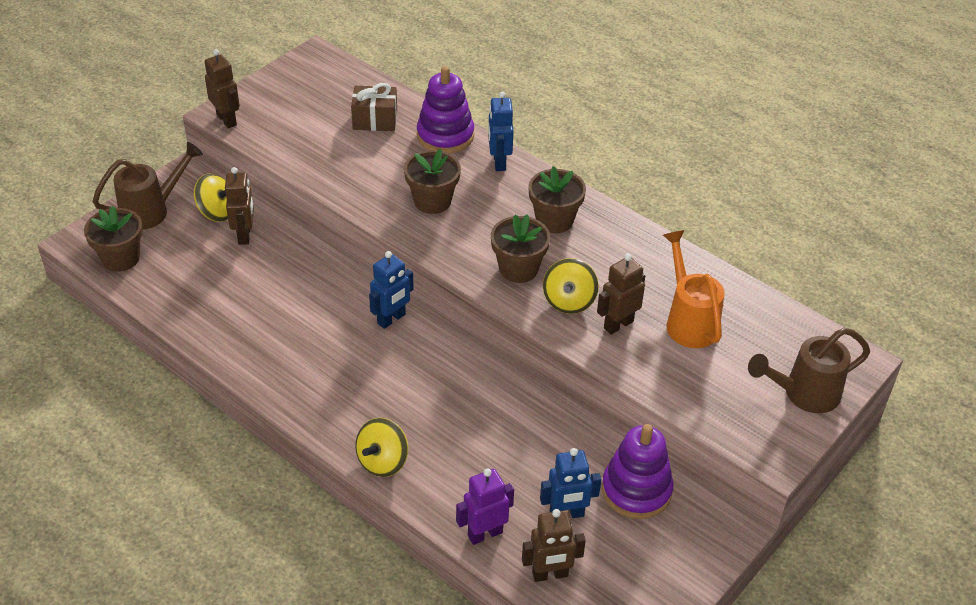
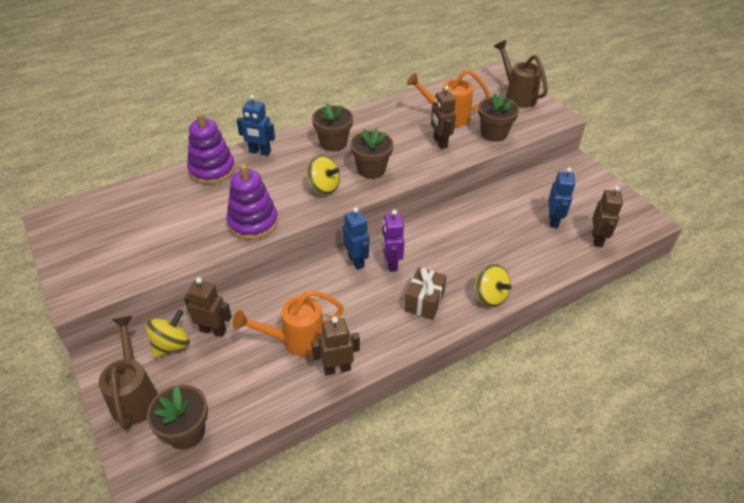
camera: 70 degrees left, 0 degrees up
(227, 120) = (88, 293): brown robot -> brown robot (337, 368)
(252, 301) = (295, 340): none -> orange watering can
(375, 120) = (165, 201): brown gift -> brown gift (424, 302)
(432, 201) = (279, 192): brown flower pot -> brown flower pot (494, 133)
(485, 534) = (562, 260): purple robot -> purple robot (391, 263)
(569, 301) = (411, 156): yellow spinning top -> yellow spinning top (323, 187)
(636, 490) = (541, 188): purple stacking toy -> purple stacking toy (253, 222)
(803, 394) = (517, 95): brown watering can -> brown watering can turned 150 degrees clockwise

